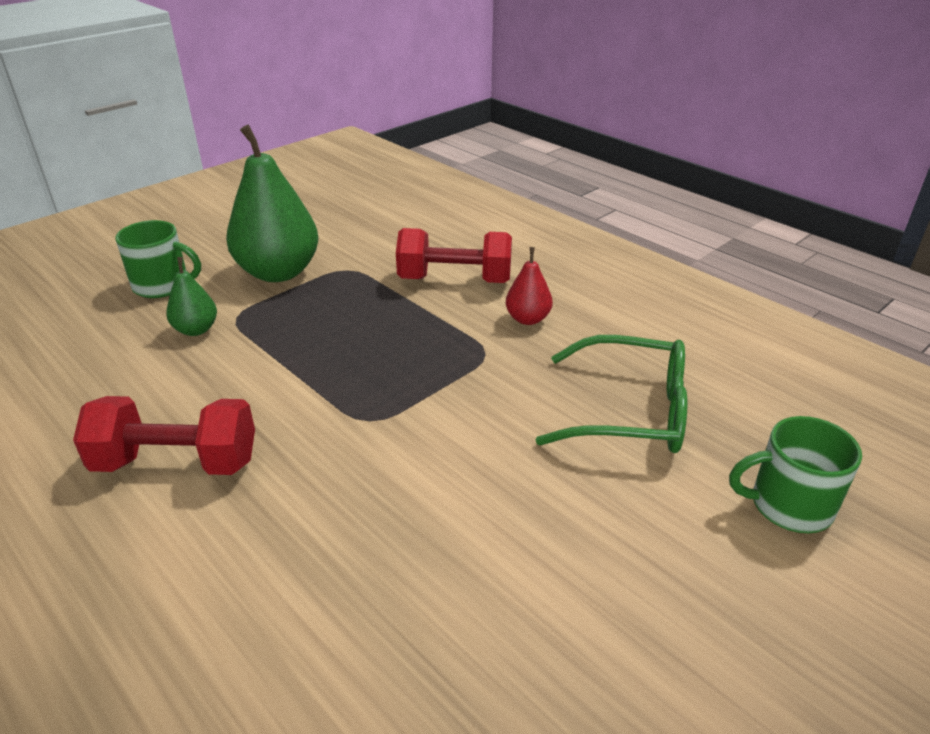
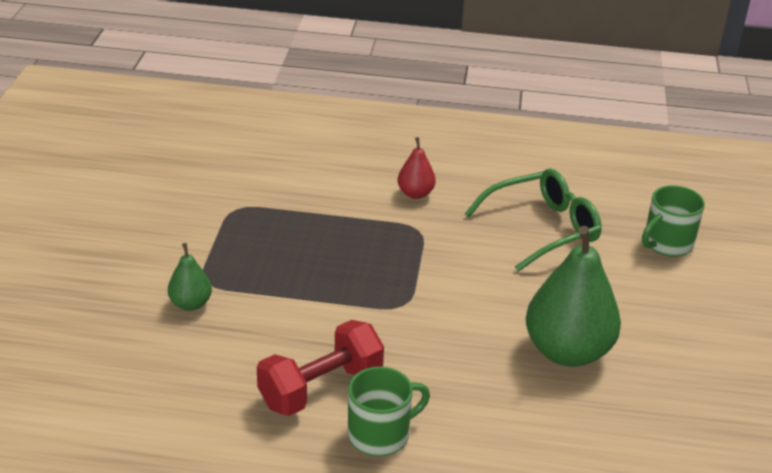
camera: 40 degrees left, 0 degrees up
(162, 285) = (103, 284): green mug -> green mug (380, 435)
(278, 272) = (184, 233): green pear -> green pear (567, 351)
(455, 280) = (330, 184): red dumbbell -> none

